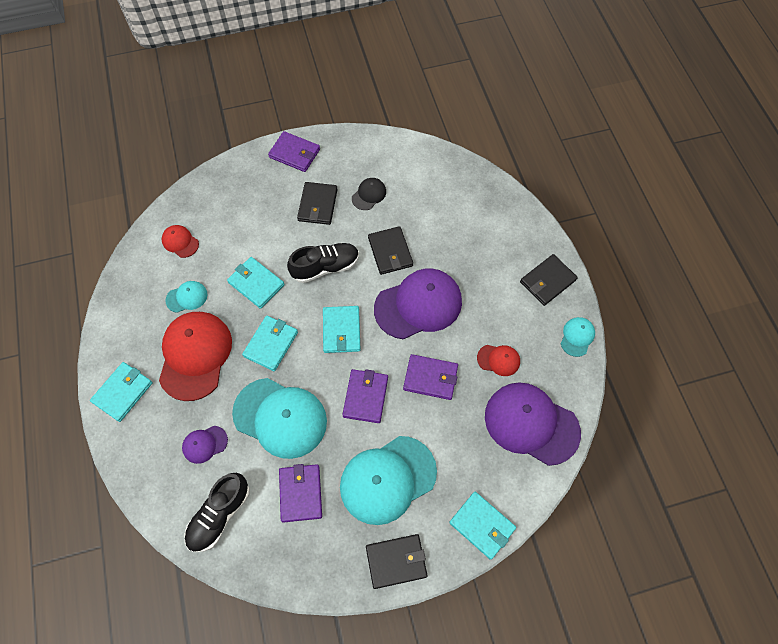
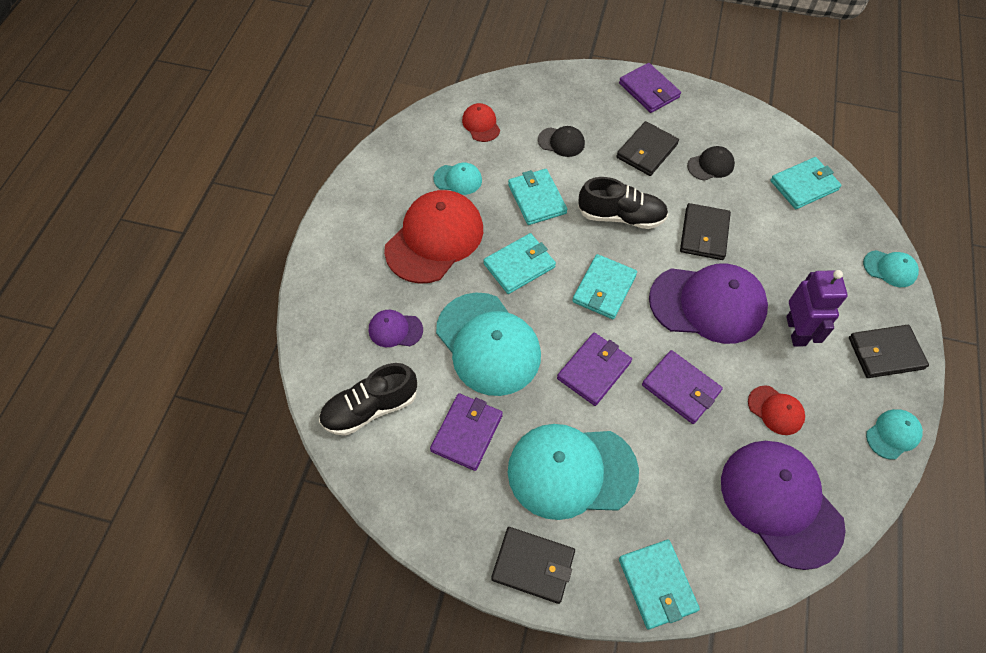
camera: 30 degrees right, 5 degrees down
(123, 392) = (344, 239): turquoise wallet -> turquoise wallet (804, 185)
(250, 227) = (561, 142): none -> black cap
(485, 295) = (796, 331): none -> purple robot
(523, 217) = (890, 268): none -> turquoise cap

